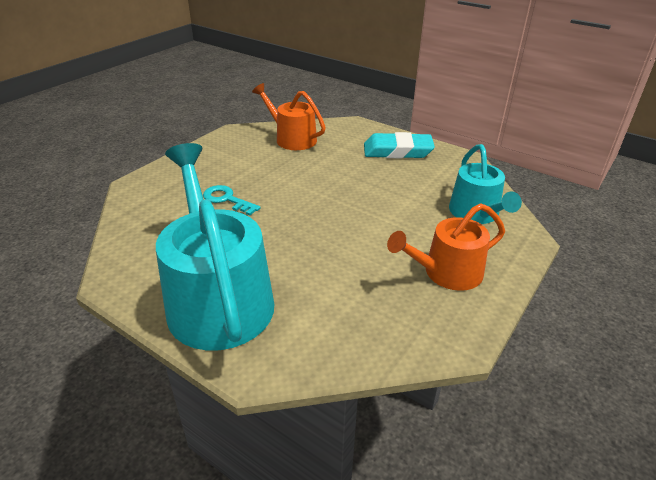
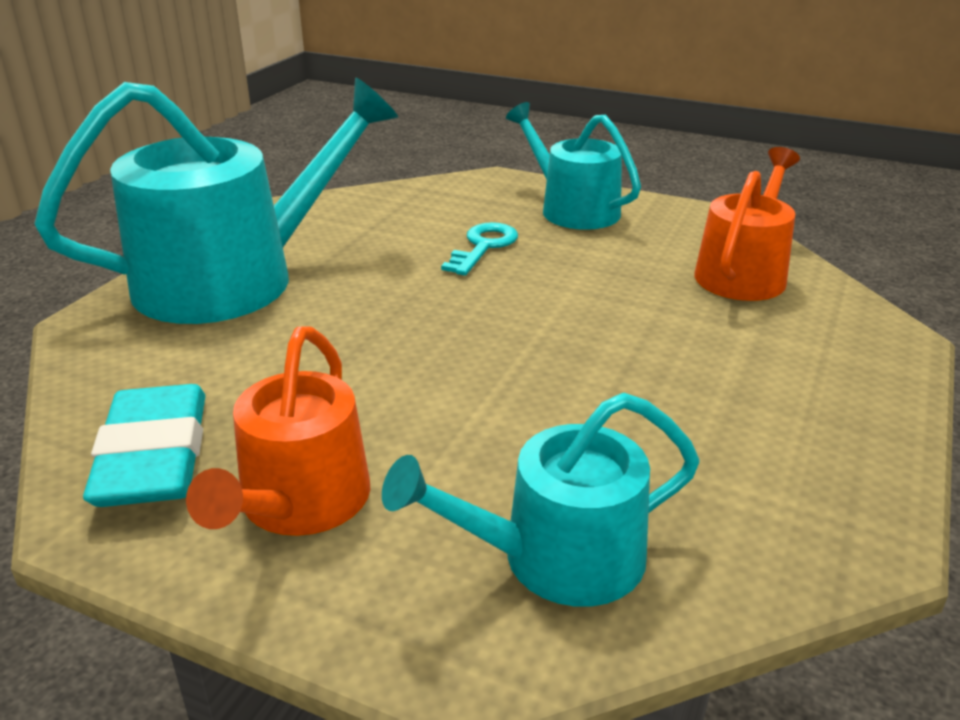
camera: 80 degrees right, 5 degrees down
(197, 166) = (573, 209): none -> turquoise watering can
(397, 151) = (804, 412): turquoise eraser -> turquoise eraser (154, 456)
(447, 273) = (299, 503): orange watering can -> orange watering can turned 135 degrees counterclockwise

